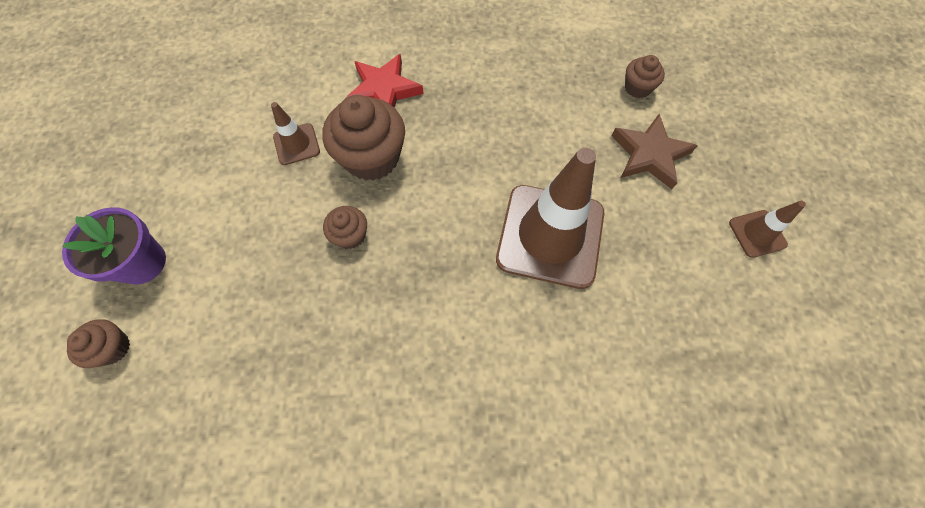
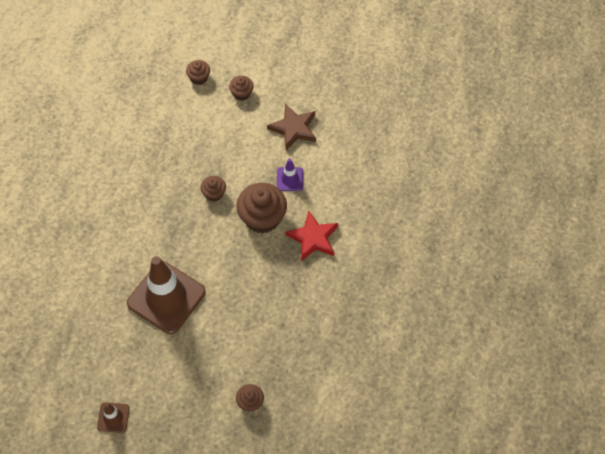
camera: 110 degrees right, 5 degrees down
(142, 262) = (242, 93): purple flower pot -> brown cupcake
(296, 144) = (290, 179): brown traffic cone -> purple traffic cone
(649, 154) = (194, 382): brown star -> brown star (294, 128)

